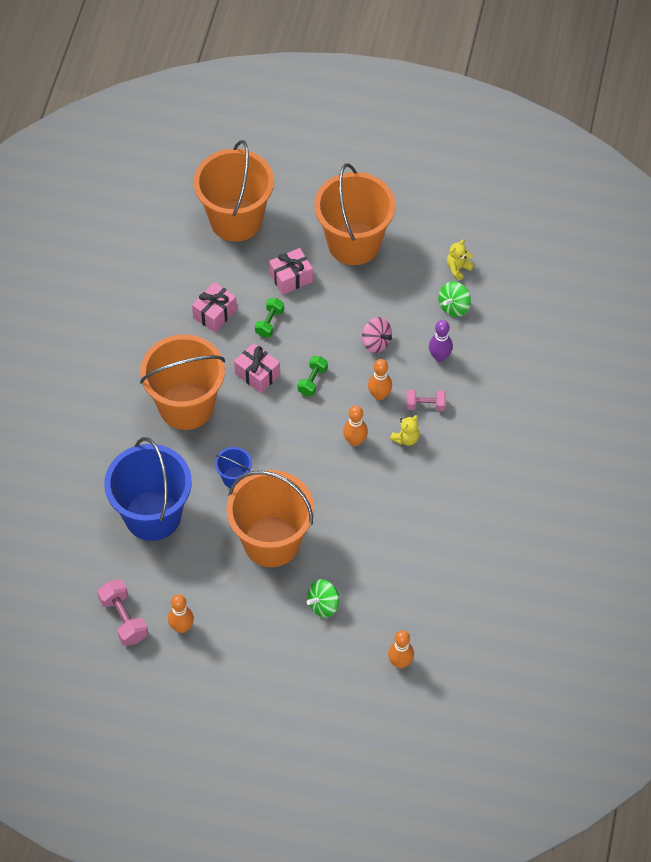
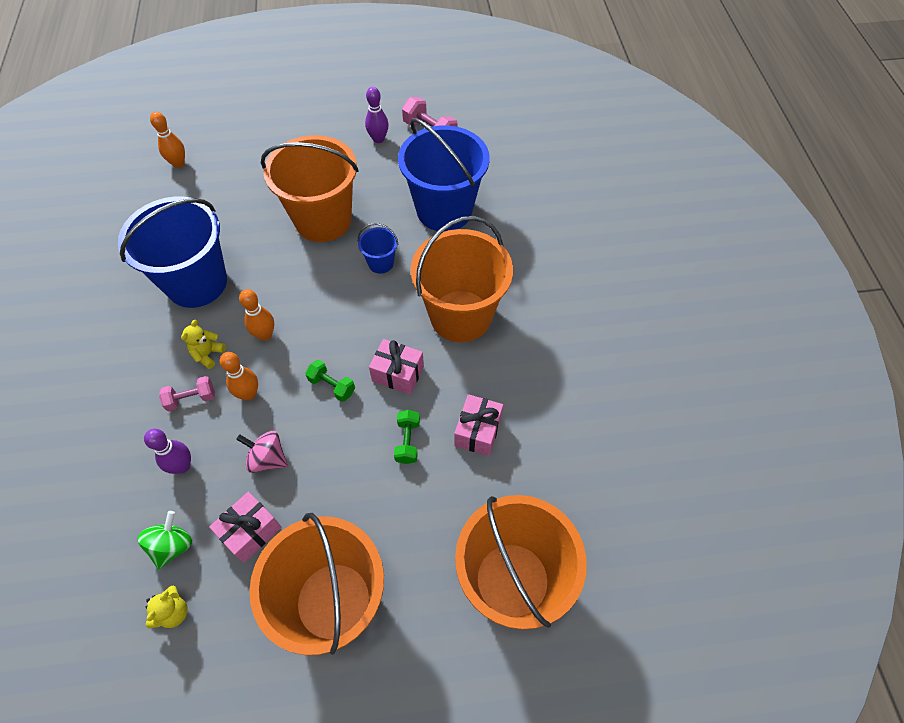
camera: 160 degrees right, 0 degrees up
(181, 627) = (378, 139): orange bowling pin -> purple bowling pin
(291, 278) = (403, 514): pink gift -> pink gift (250, 531)
(312, 381) = (332, 386): green dumbbell -> green dumbbell turned 60 degrees counterclockwise
(323, 604) = (259, 186): green spinning top -> none
(404, 510) = (197, 283): none -> blue bucket

